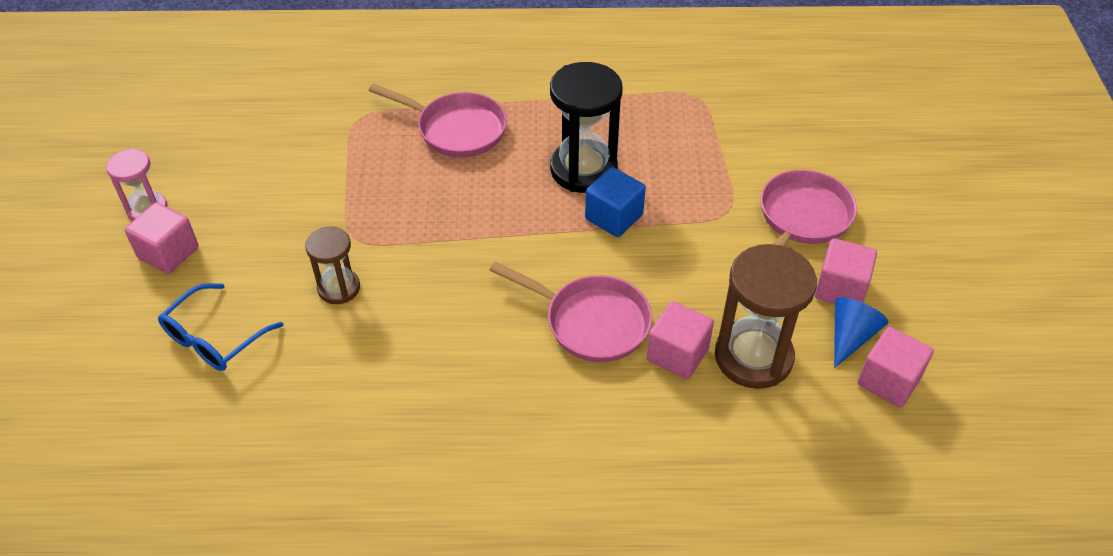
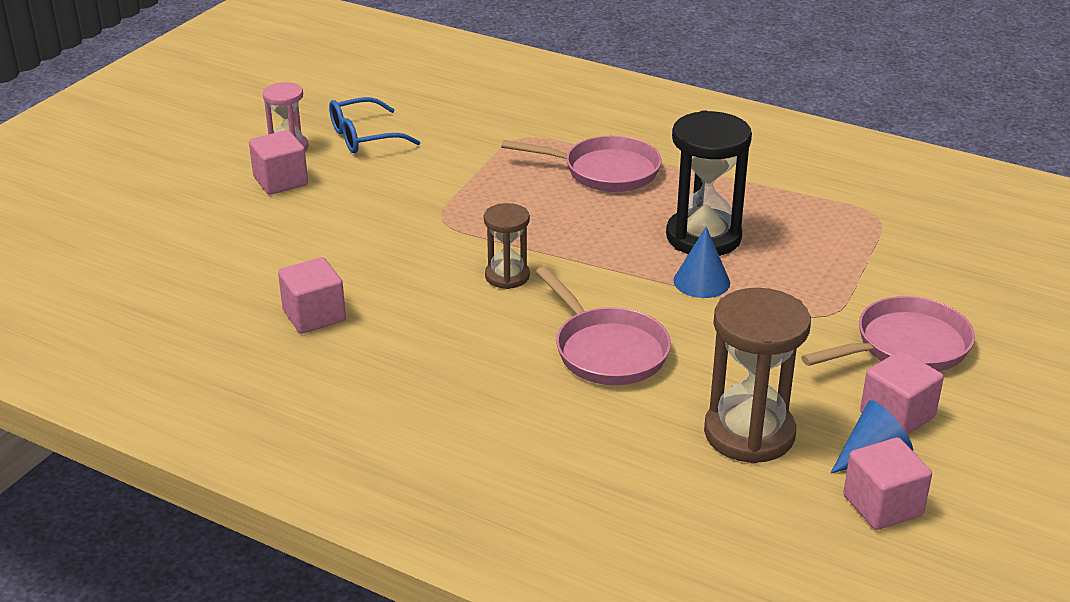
camera: 30 degrees right, 15 degrees down
(214, 339) = (267, 249): blue glasses -> blue glasses (363, 137)
(339, 288) = (398, 249): brown hourglass -> brown hourglass (507, 276)
(456, 129) = (604, 171): pink pan -> pink pan turned 45 degrees counterclockwise
(614, 217) = (701, 281): blue cube -> blue cone
(677, 354) = (671, 404): pink cube -> pink cube (314, 315)

